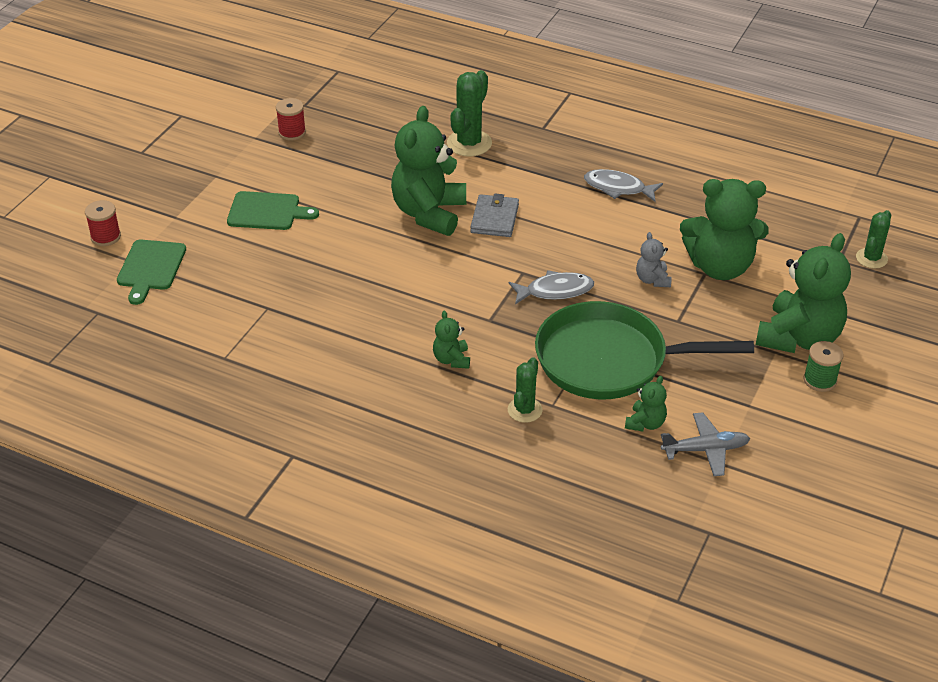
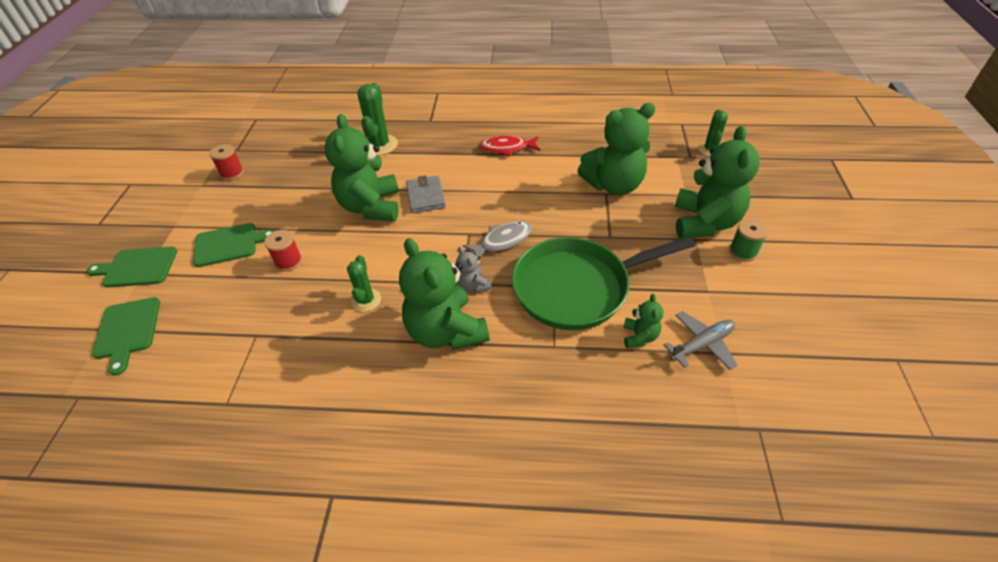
camera: 20 degrees left, 5 degrees up
(106, 237) = (75, 313): red spool -> red spool (289, 262)
(171, 209) = (137, 267): none -> green cutting board
(451, 359) = (446, 331): green teddy bear -> green teddy bear, size x2.20
(525, 410) = (533, 360): green cactus -> green cactus (366, 300)
(618, 188) = (507, 148): grey fish -> red fish
(652, 280) = (571, 209): grey teddy bear -> grey teddy bear (472, 286)

